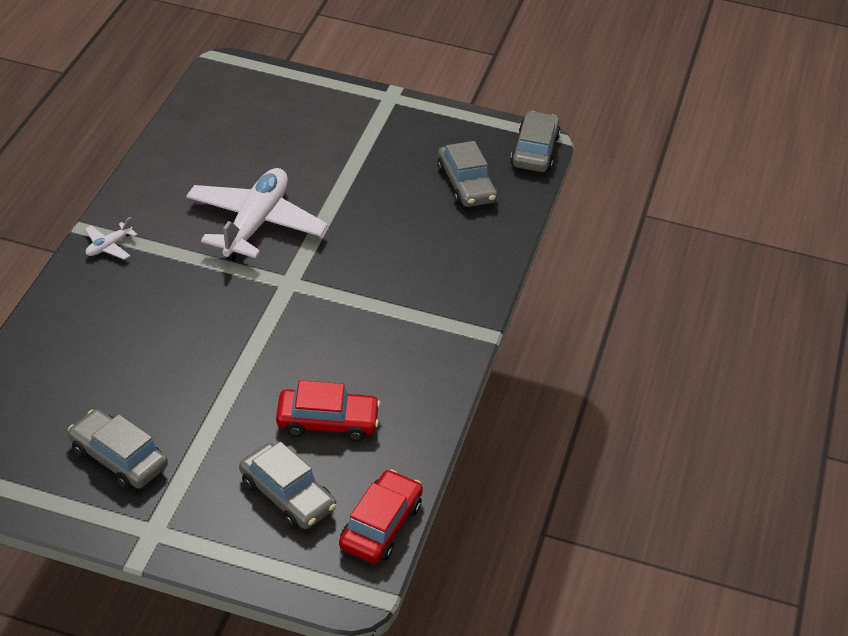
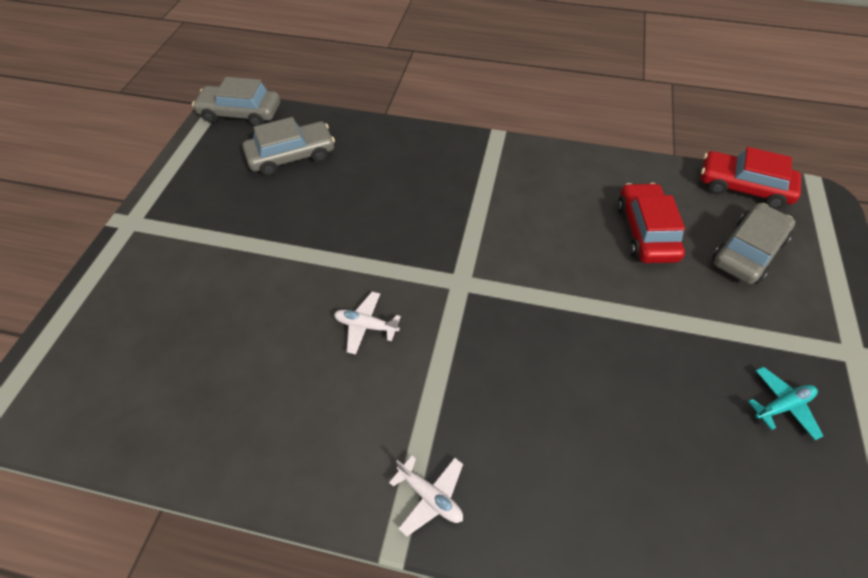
camera: 90 degrees left, 10 degrees up
(118, 458) = (782, 406): grey car -> turquoise plane
(255, 224) = (366, 326): white plane -> white plane, size x0.41

